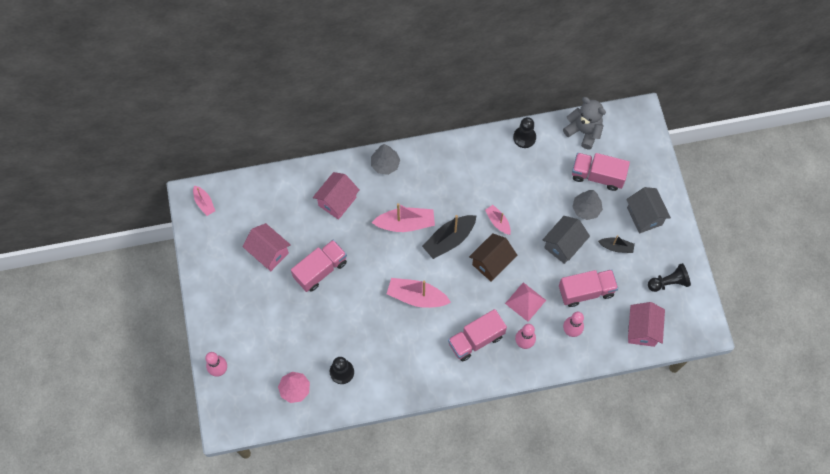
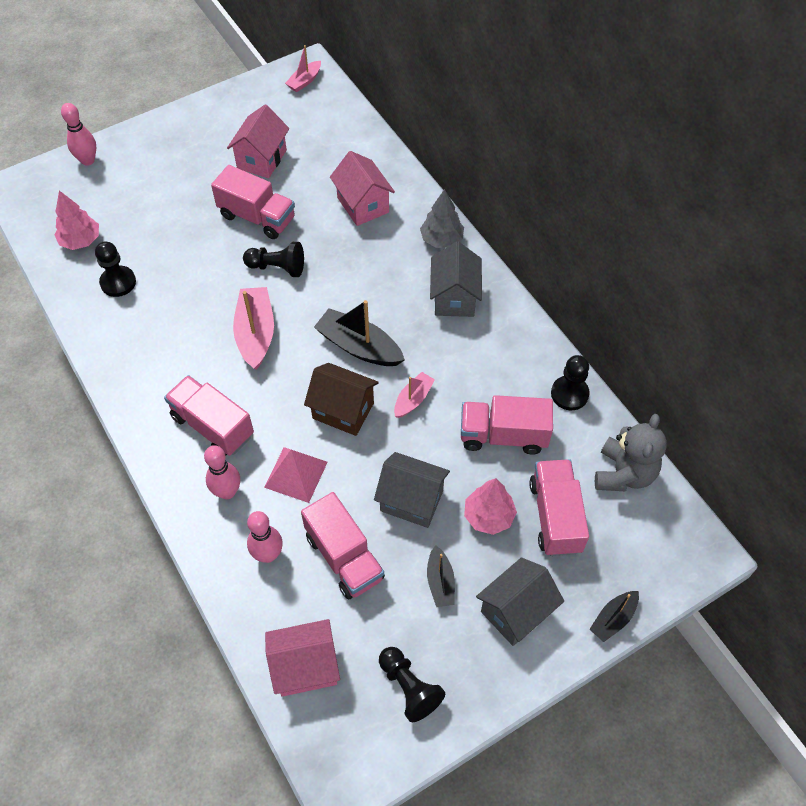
camera: 70 degrees right, 10 degrees down
(337, 201) = (363, 205): pink house -> pink house turned 45 degrees clockwise
(368, 269) = (277, 267): none -> black pawn
(405, 224) = (362, 288): pink boat -> none
(433, 173) = (454, 298): none -> grey house
(539, 182) = (503, 435): none -> pink truck
(586, 209) = (488, 516): grey tree -> pink tree
(663, 172) = (613, 619): none -> black boat

